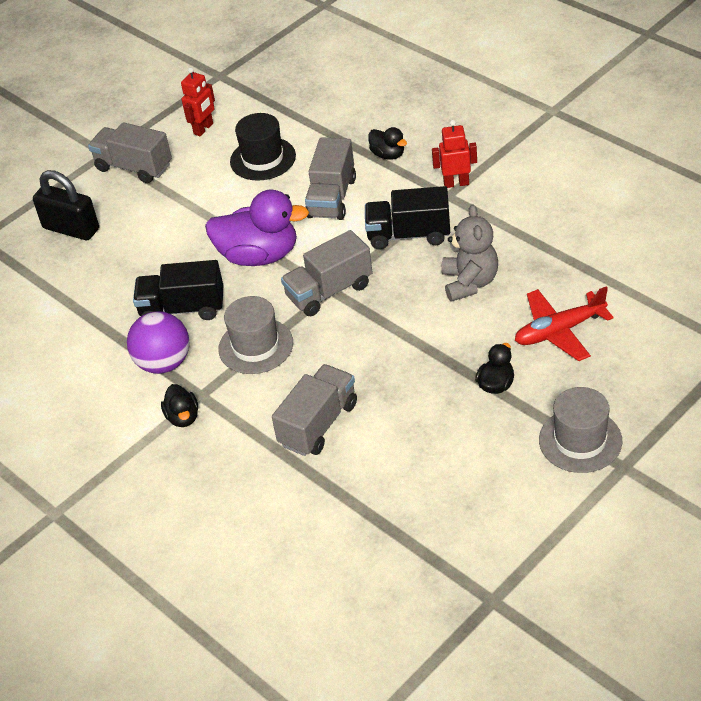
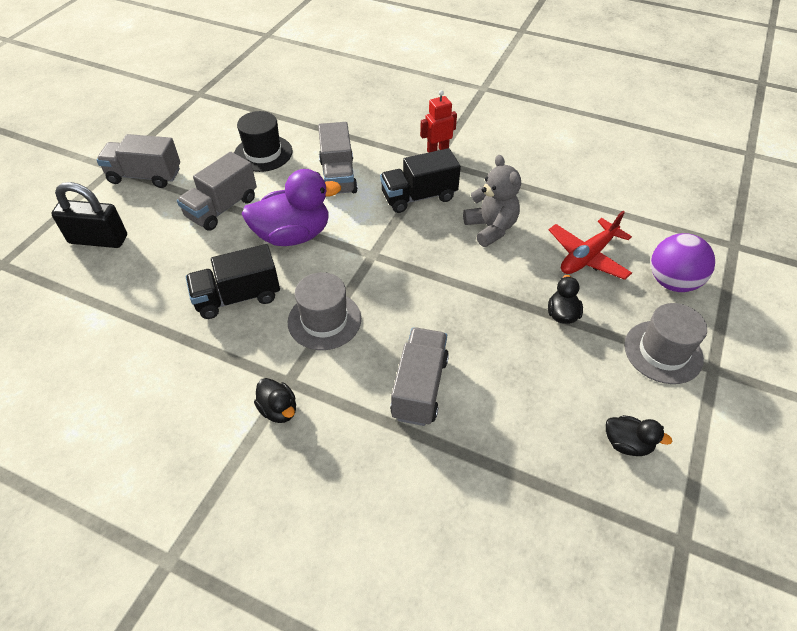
camera: 25 degrees left, 5 degrees up
(164, 363) = (238, 355): purple ball -> purple ball (672, 282)
(204, 129) = (200, 136): red robot -> none
(329, 291) = (372, 256): grey truck -> grey truck (222, 208)
(388, 155) = (370, 136): black duck -> black duck (627, 444)

